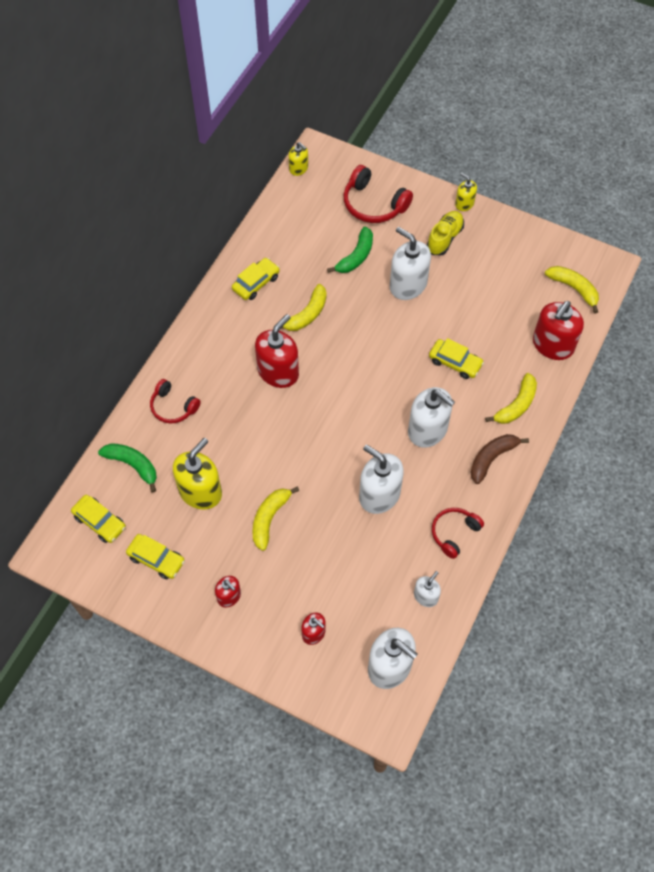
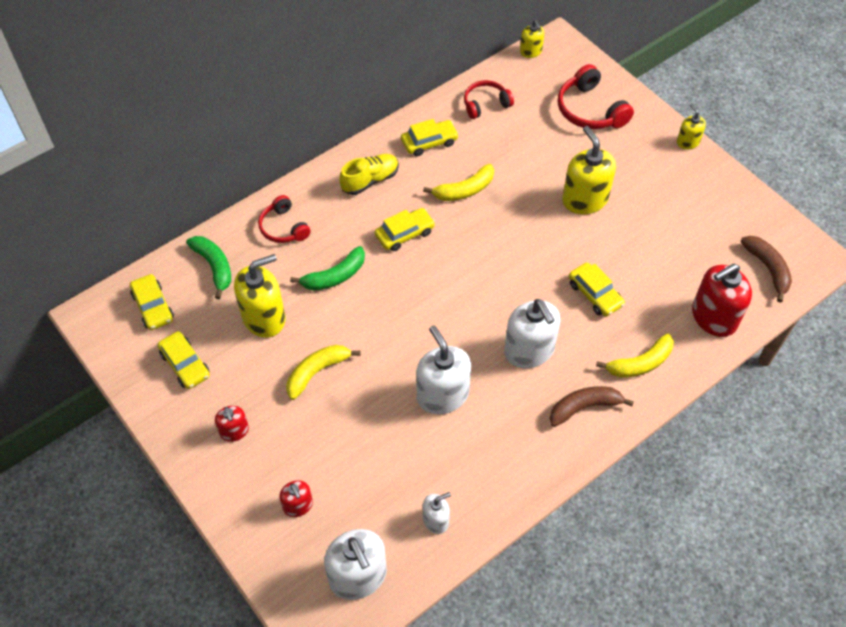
camera: 25 degrees right, 5 degrees down
(278, 372) = (405, 234): red soap dispenser -> yellow car
(356, 256) = (544, 153): green banana -> green banana (334, 276)
(408, 285) = (584, 199): white soap dispenser -> yellow soap dispenser
(444, 238) = (648, 168): yellow shoe -> yellow shoe (370, 180)
(454, 533) = (501, 467): red headphones -> red headphones (485, 104)
(574, 289) = (767, 269): yellow banana -> brown banana

